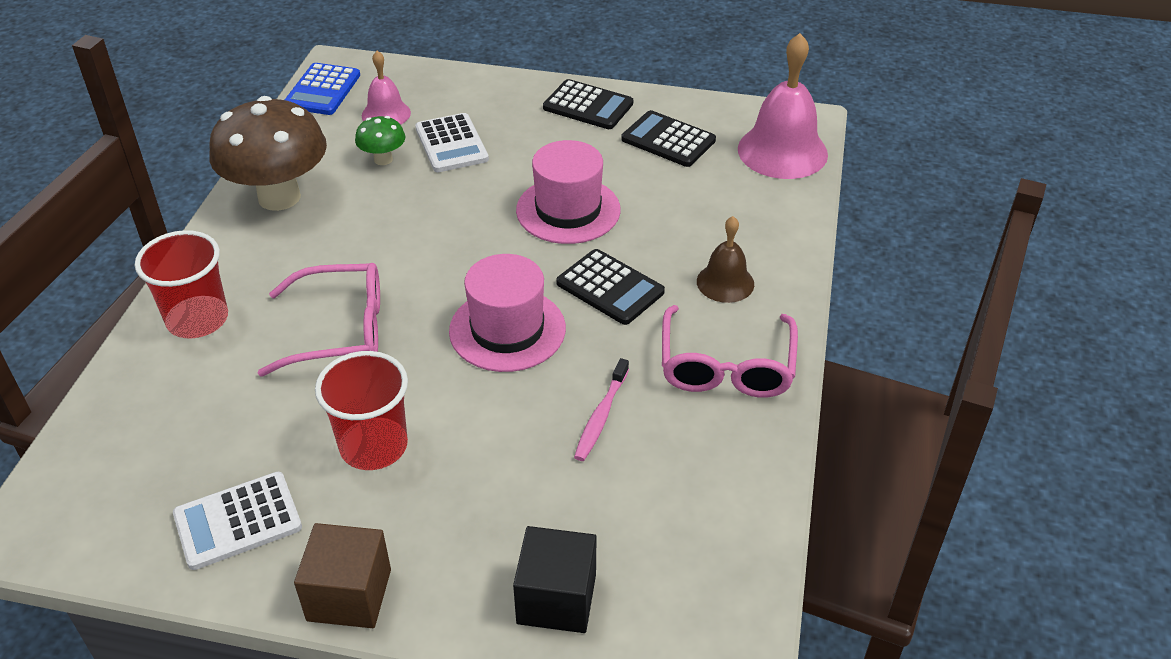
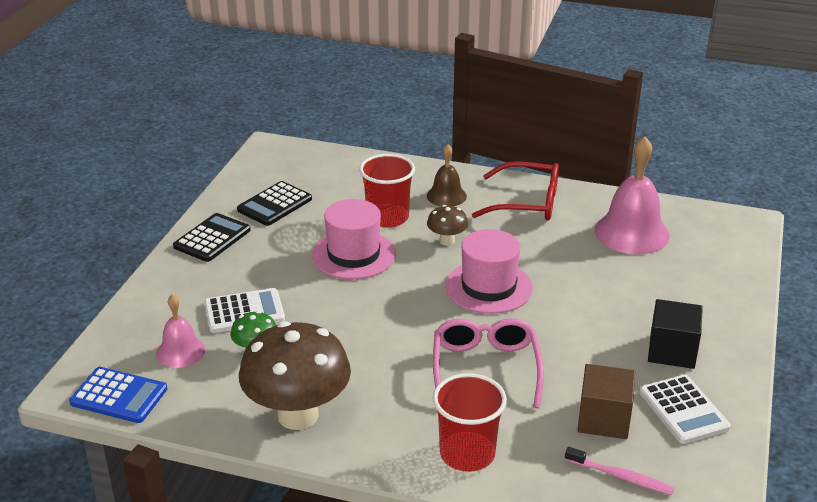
camera: 85 degrees left, 10 degrees down
(349, 595) = (734, 355): brown cube -> brown cube (603, 419)
(374, 446) = (606, 348): red cup -> red cup (387, 217)
(556, 598) = (718, 275): black cube -> black cube (672, 351)
(601, 416) = (572, 252): pink toothbrush -> pink toothbrush (621, 477)
(610, 287) = (447, 241): black calculator -> brown mushroom
(726, 366) = (526, 203): pink glasses -> red glasses
(782, 151) = (304, 160): pink bell -> pink bell (631, 233)

